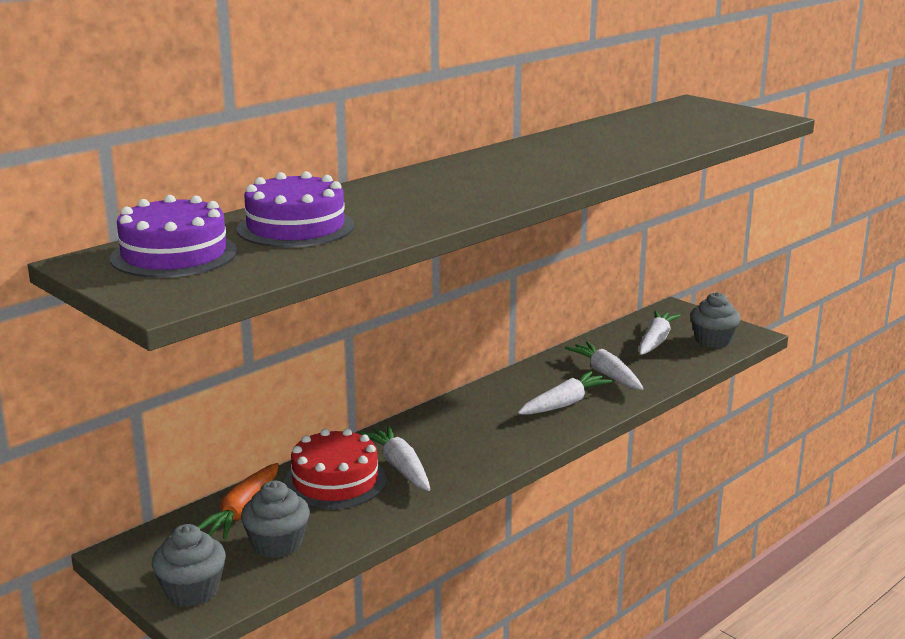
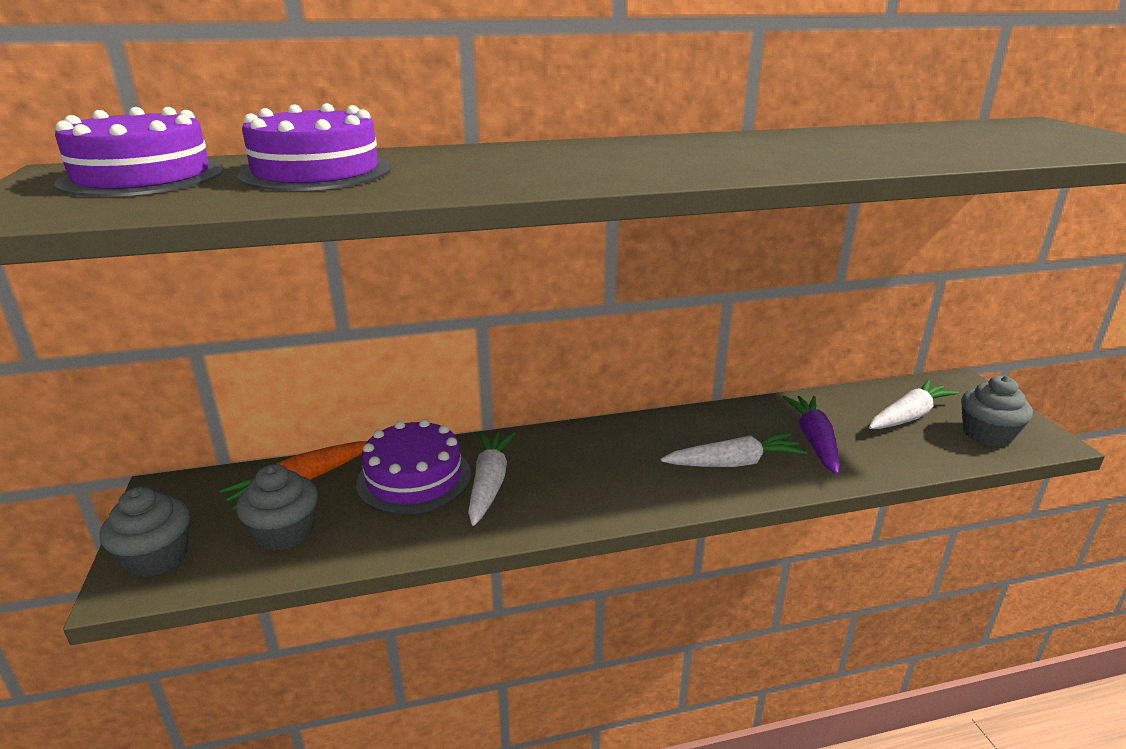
camera: 30 degrees right, 5 degrees up
(335, 481) = (414, 478): red cake -> purple cake
(606, 374) = (814, 440): white carrot -> purple carrot

